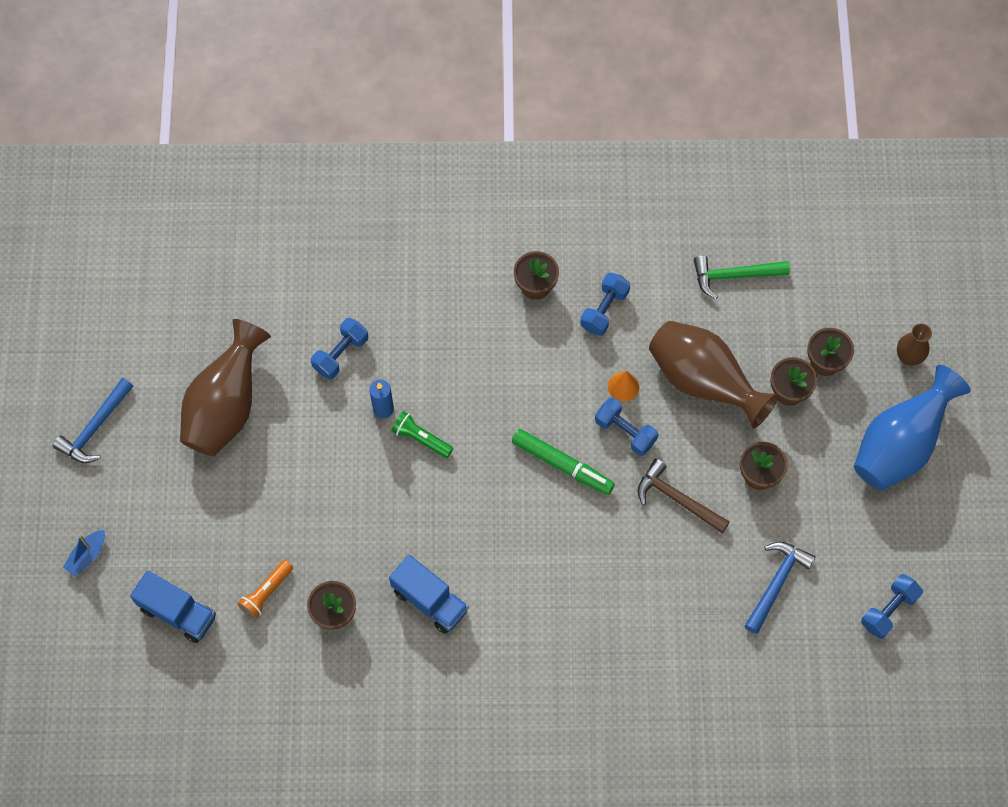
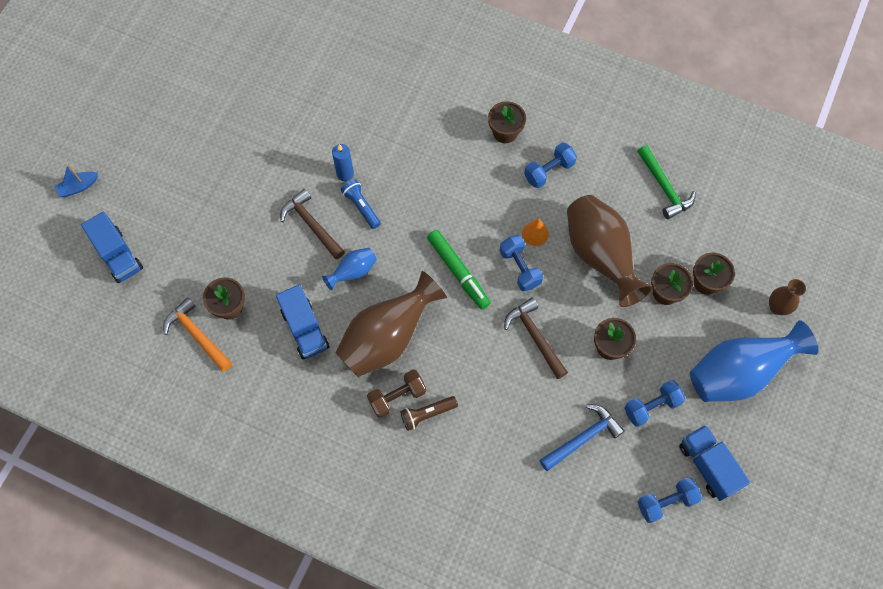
camera: 25 degrees right, 0 degrees up
(95, 427) = (134, 101): blue hammer -> none
(226, 406) = (233, 124): brown vase -> brown vase (387, 338)
(266, 593) = (188, 269): orange flashlight -> none
(316, 660) = (197, 335): none -> orange hammer
(340, 354) = (335, 122): blue dumbbell -> blue dumbbell (651, 406)
(377, 482) = (312, 225): none -> brown hammer
(421, 438) = (361, 207): green flashlight -> blue flashlight
(449, 515) = (353, 272): none -> blue vase
(565, 628) = (397, 397): none -> brown dumbbell
(605, 632) = (427, 414): none -> brown flashlight
(734, 276) = (664, 187): green hammer -> green hammer turned 135 degrees counterclockwise
(913, 554) = (708, 466): none -> blue truck

